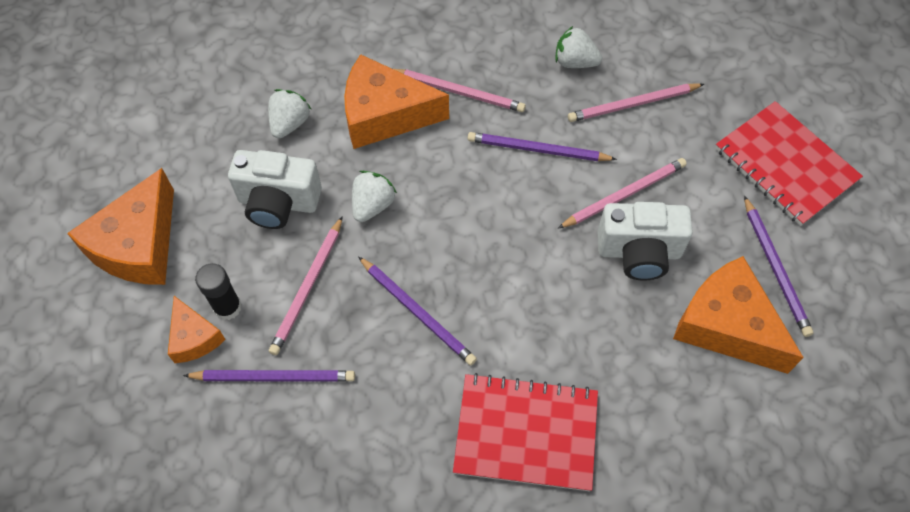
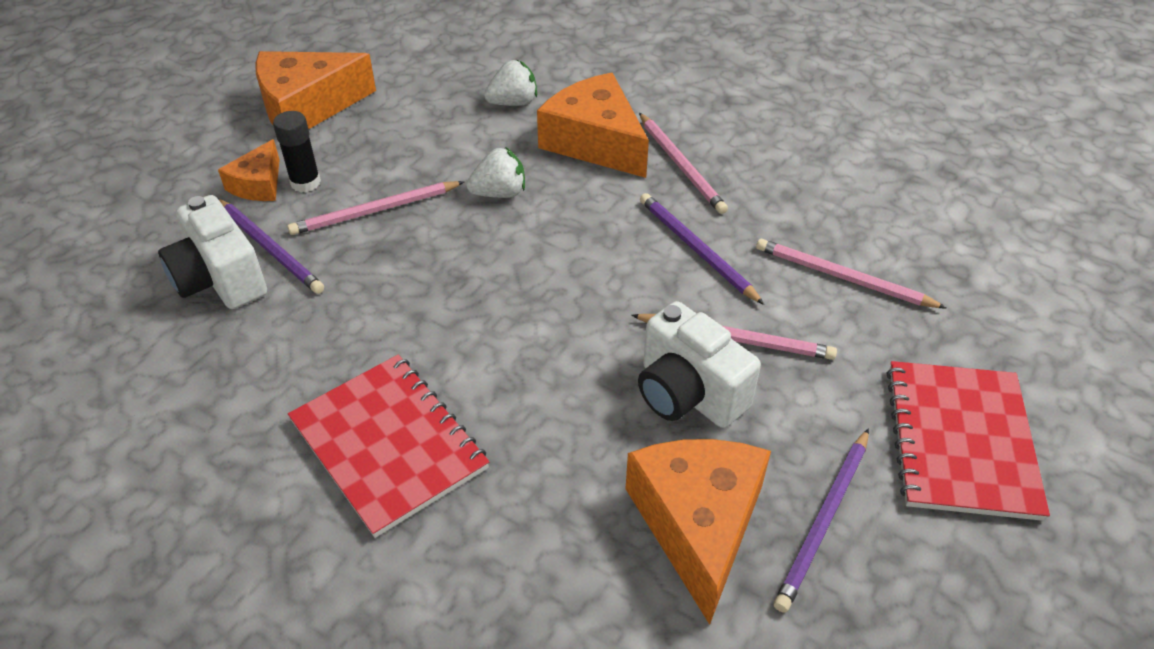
camera: 45 degrees right, 15 degrees down
(278, 203) = (433, 145): white camera -> white camera (220, 280)
(417, 312) = (429, 288): purple pencil -> none
(574, 62) = (824, 210): white strawberry -> none

